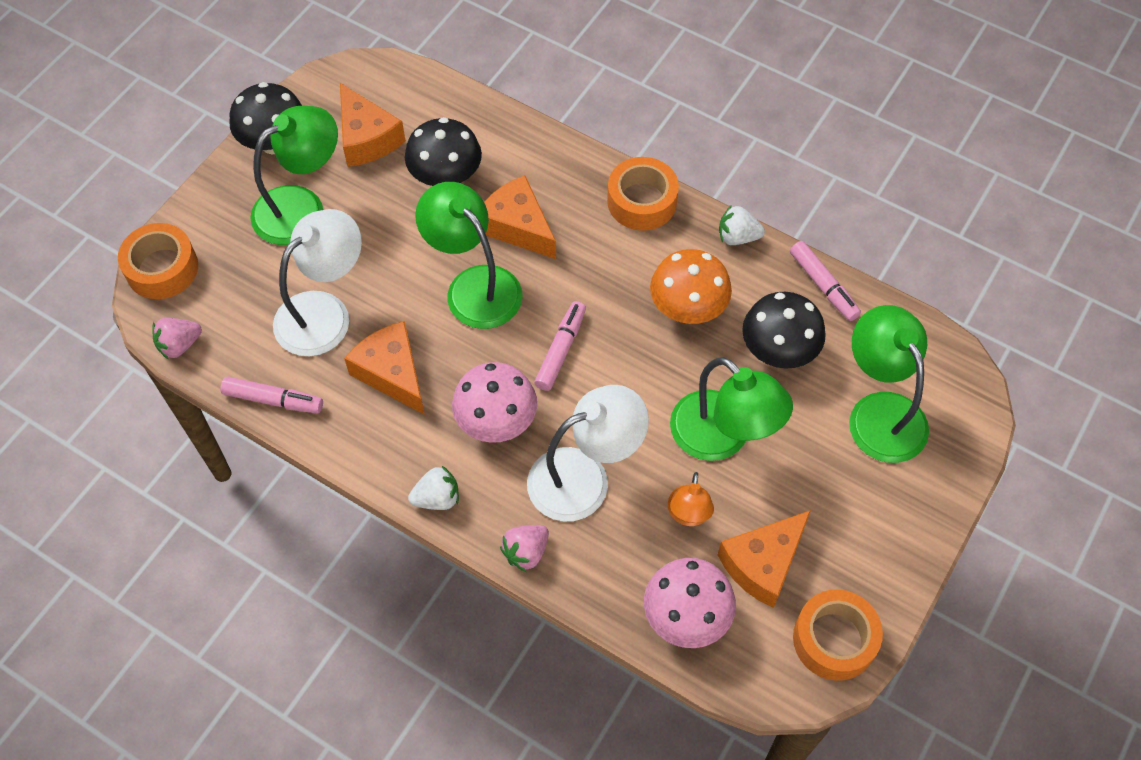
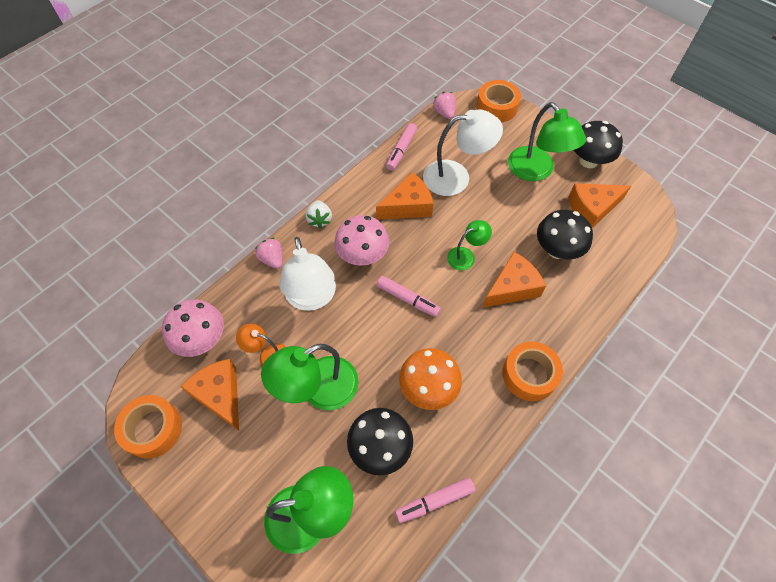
camera: 100 degrees right, 0 degrees up
(324, 313) = (456, 177): white lamp -> white lamp turned 60 degrees counterclockwise
(474, 286) = (466, 256): green lamp -> green lamp, size x0.55
(737, 237) = (490, 441): white strawberry -> none

